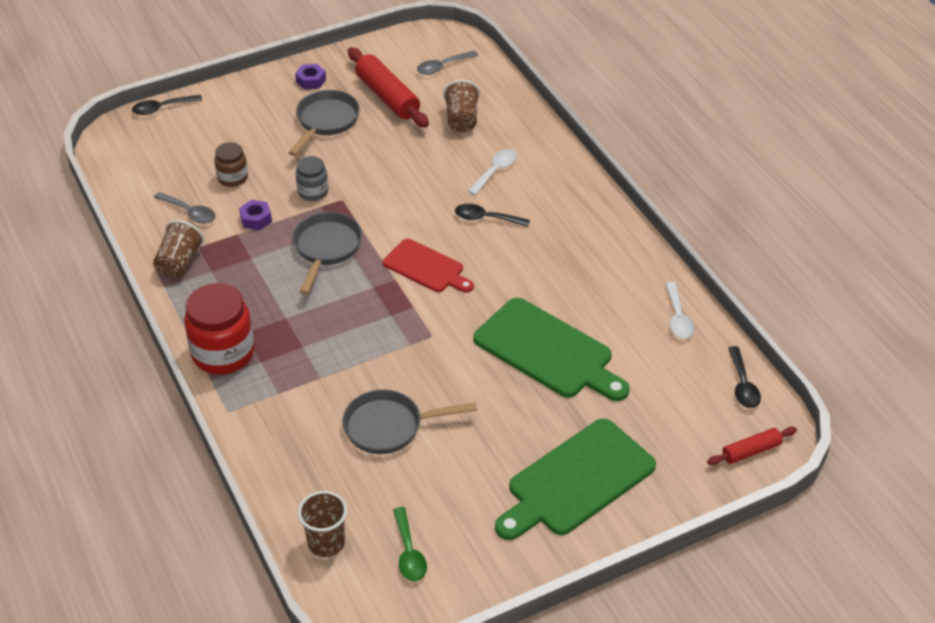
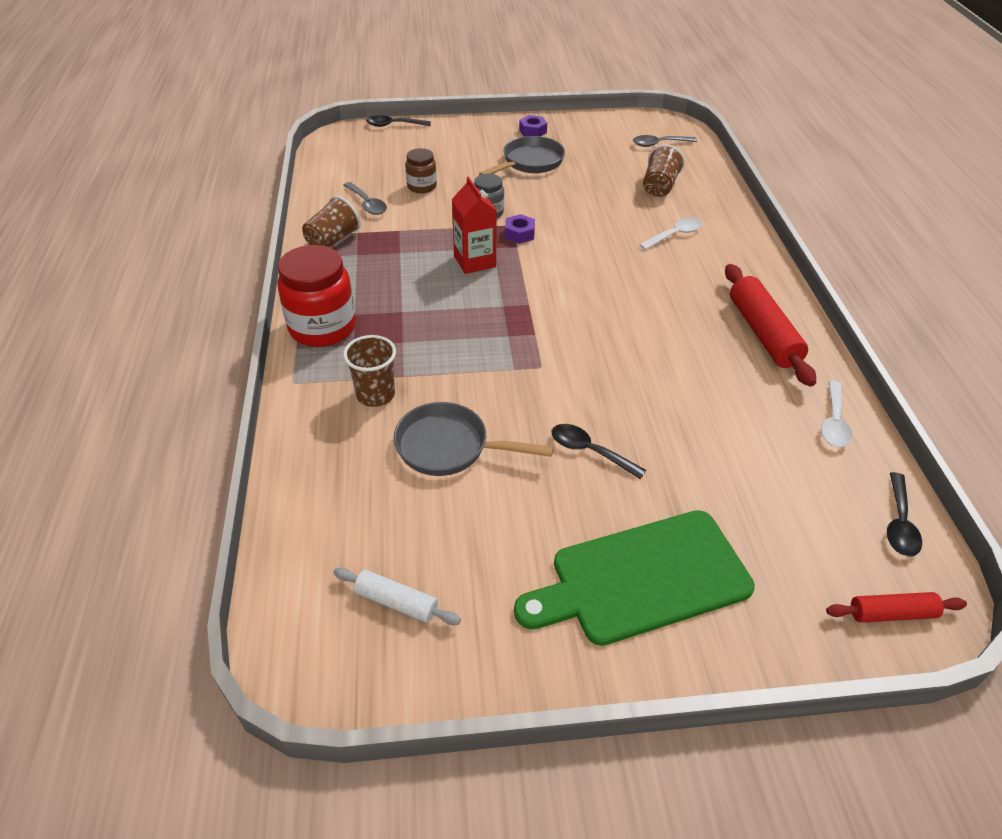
camera: 20 degrees right, 0 degrees up
(256, 219) = (423, 222): purple nut -> purple nut (519, 234)
(326, 249) = (474, 261): grey pan -> red carton
(326, 543) = (309, 557): brown cup -> brown cup (375, 395)
(387, 96) = (596, 155): red rolling pin -> red rolling pin (763, 333)
(409, 552) = (396, 602): green spoon -> white rolling pin
(426, 267) = (566, 301): red cutting board -> none
(486, 218) = (648, 273): black spoon -> black spoon (589, 451)
(548, 351) = (664, 416): green cutting board -> none

